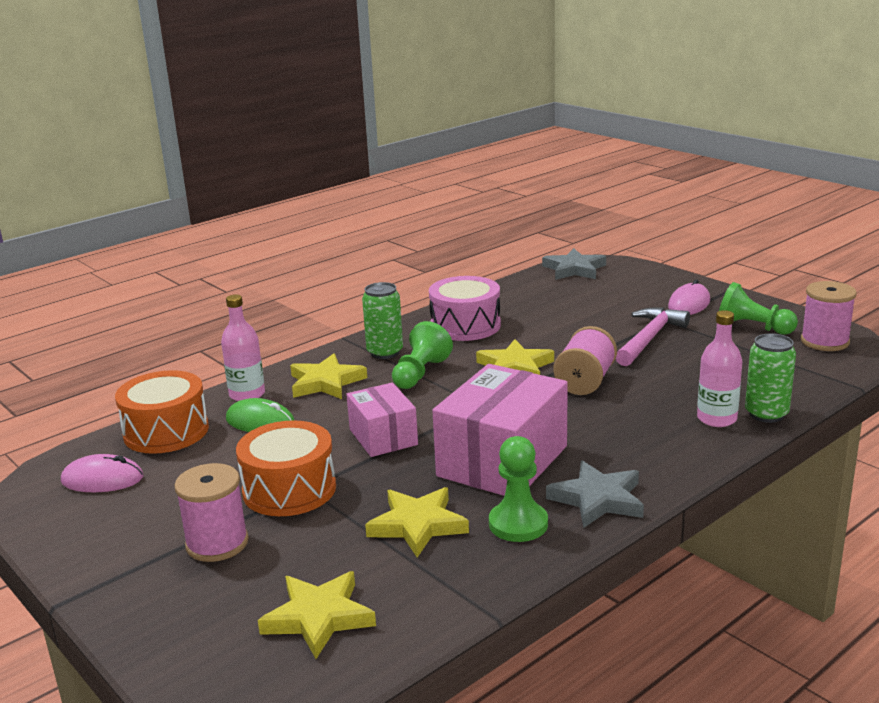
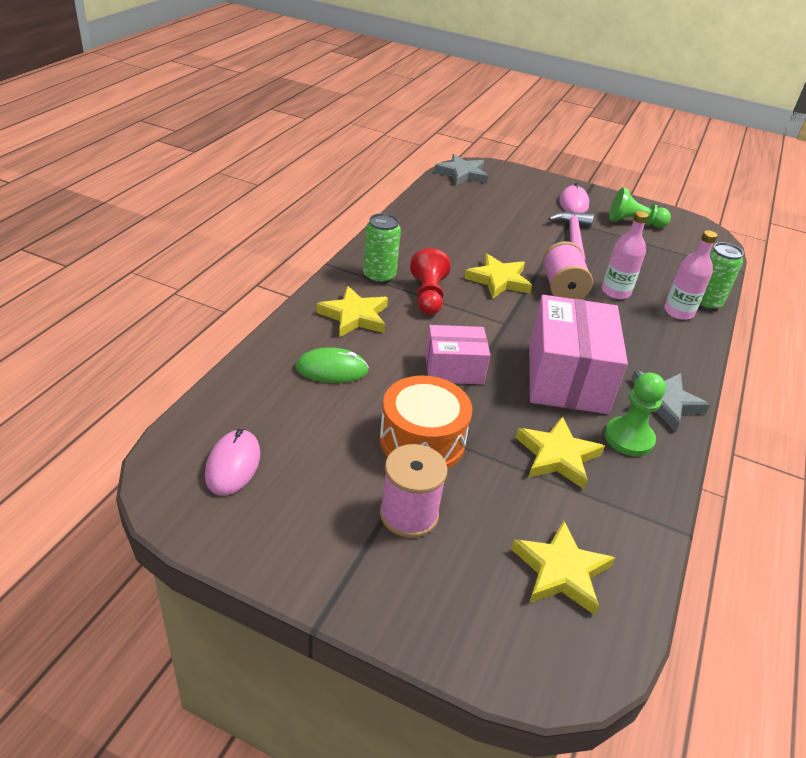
camera: 30 degrees left, 15 degrees up
(102, 479) = (233, 464): pink mouse -> pink mouse turned 60 degrees counterclockwise
(166, 431) = (249, 395): orange drum -> none
(247, 394) = (293, 340): pink bottle -> pink bottle (615, 292)
(383, 437) = (454, 369): pink box -> pink box turned 45 degrees counterclockwise
(420, 373) = (428, 296): green pawn -> red pawn
(465, 326) = (423, 240): pink drum -> none
(824, 341) = (689, 231): pink spool -> none

